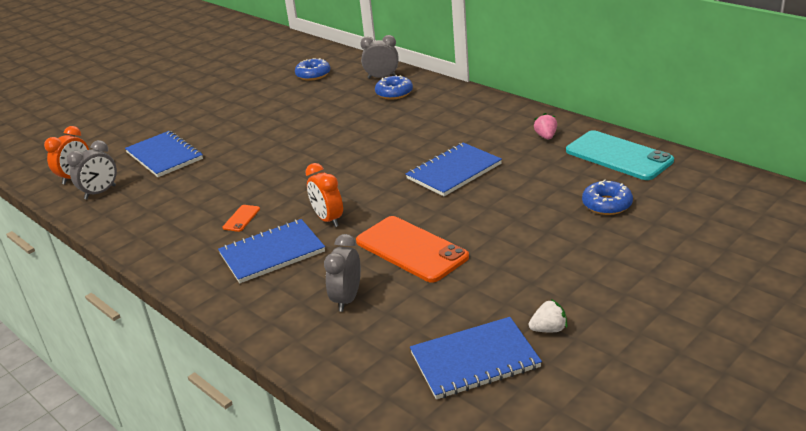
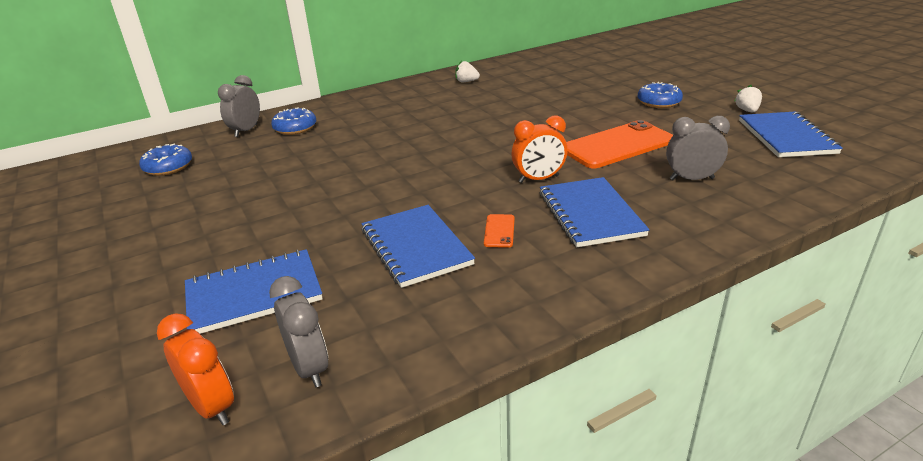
camera: 75 degrees left, 0 degrees up
(241, 218) = (499, 231): orange phone -> orange phone turned 60 degrees clockwise
(347, 299) = (691, 179): grey clock -> grey clock turned 150 degrees clockwise
(454, 171) = (493, 117): blue notebook -> blue notebook (416, 247)
(546, 136) = (466, 81): pink strawberry -> white strawberry
(607, 204) = (588, 77): blue donut -> blue donut (659, 102)
(618, 156) = (521, 66): turquoise phone -> none

